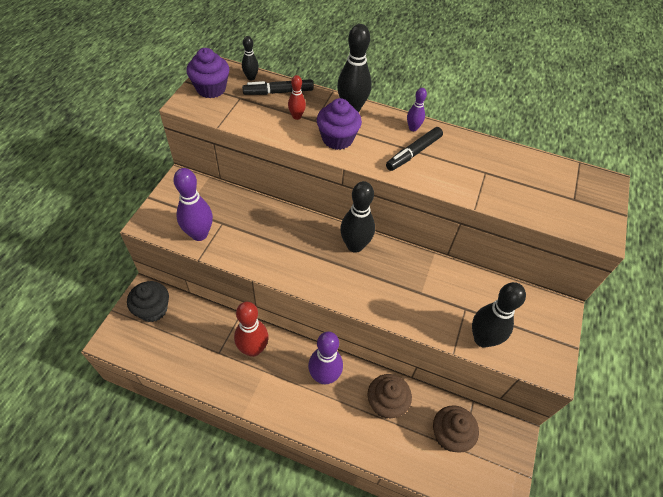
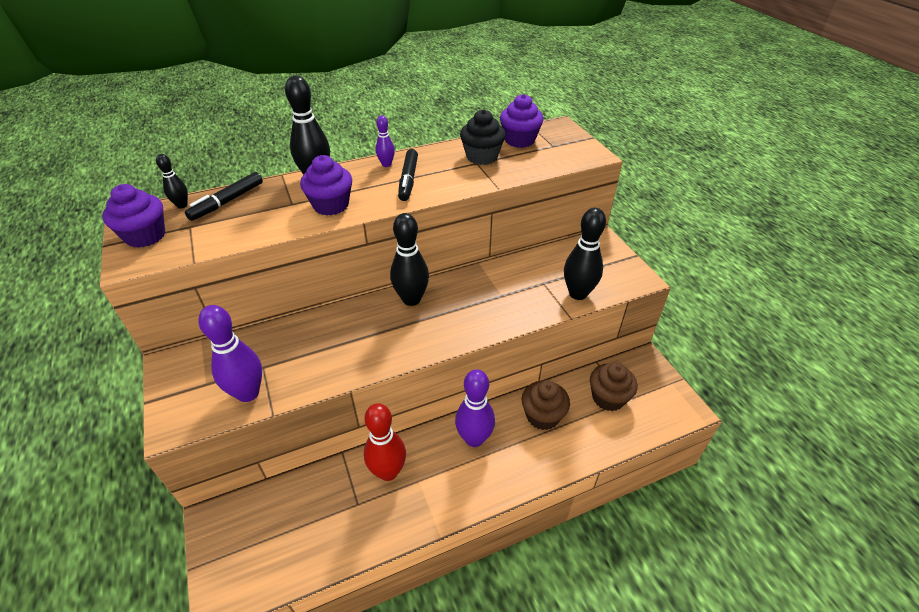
camera: 40 degrees left, 10 degrees down
(153, 309) = (241, 527): black cupcake -> black cupcake (482, 157)
(296, 116) = (270, 210): red bowling pin -> none
(549, 174) = (519, 140): none -> purple cupcake

